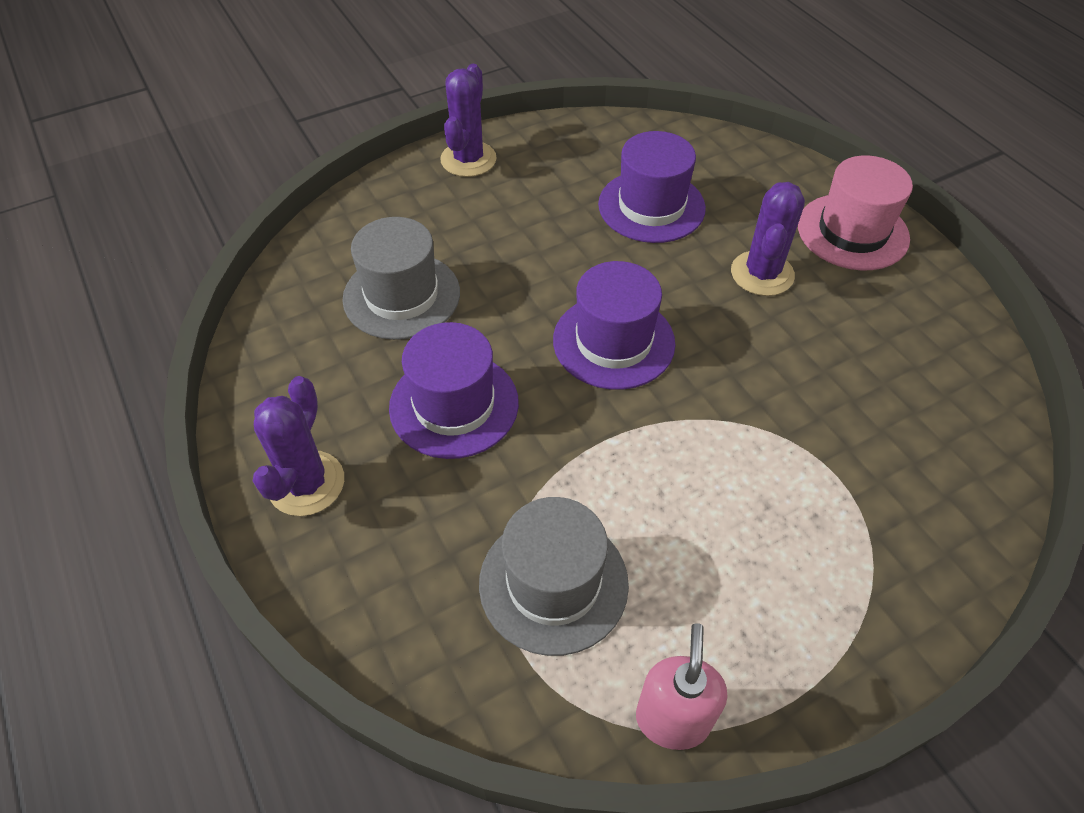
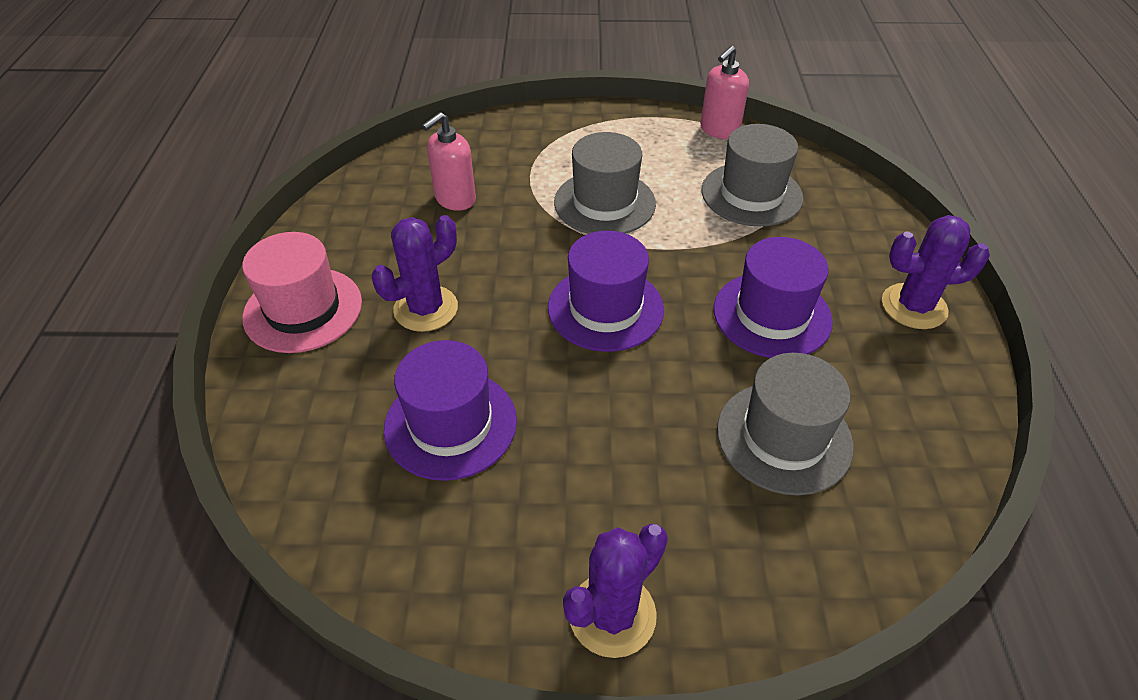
camera: 150 degrees left, 5 degrees down
(306, 483) = (914, 306): purple cactus -> purple cactus turned 45 degrees clockwise
(717, 474) = (604, 203): none -> grey hat
(874, 398) = (455, 199): none -> pink soap dispenser

